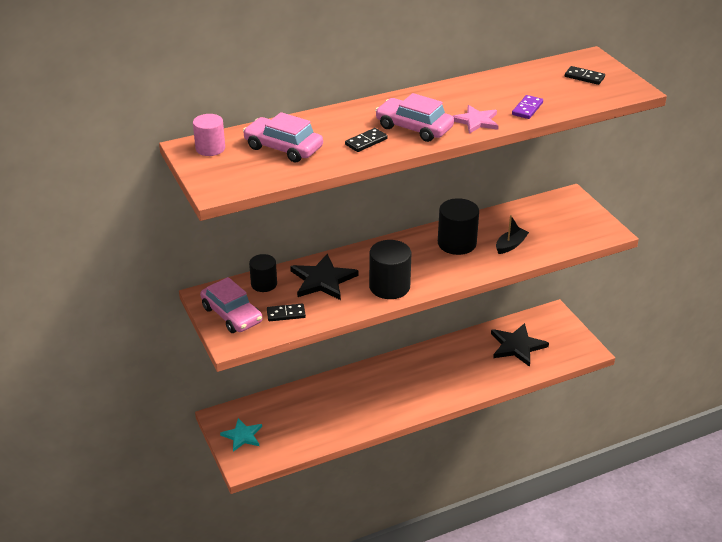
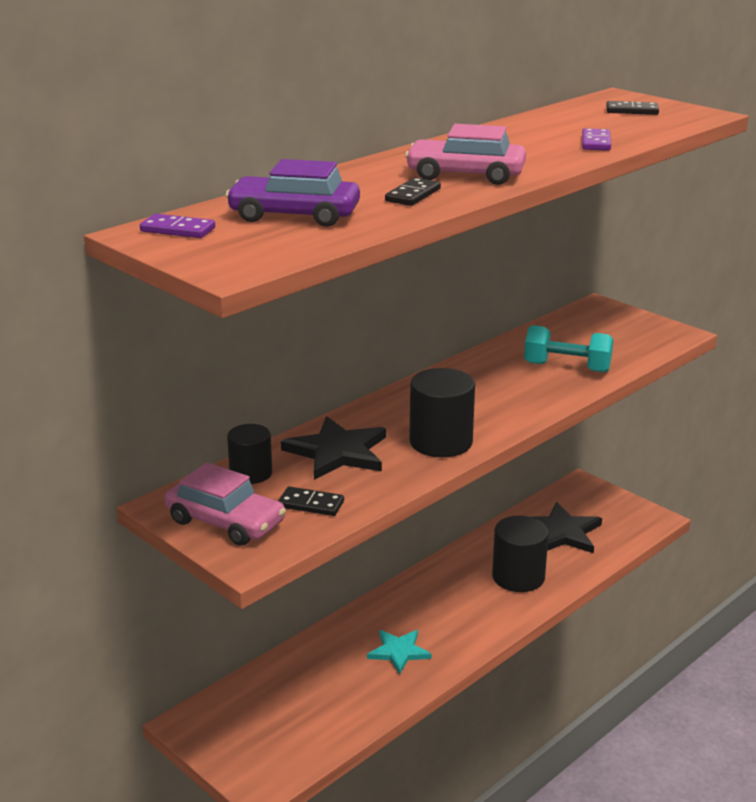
camera: 20 degrees left, 10 degrees down
(210, 148) = (178, 230): pink cylinder -> purple domino
(242, 436) = (238, 741): turquoise star -> turquoise star (399, 652)
(283, 148) = (294, 215): pink car -> purple car
(286, 314) = (311, 504): black domino -> black domino turned 45 degrees clockwise
(457, 243) = (495, 377): black cylinder -> black cylinder (518, 577)
(476, 121) = (543, 160): pink star -> none
(510, 245) = (567, 367): black boat -> turquoise dumbbell

